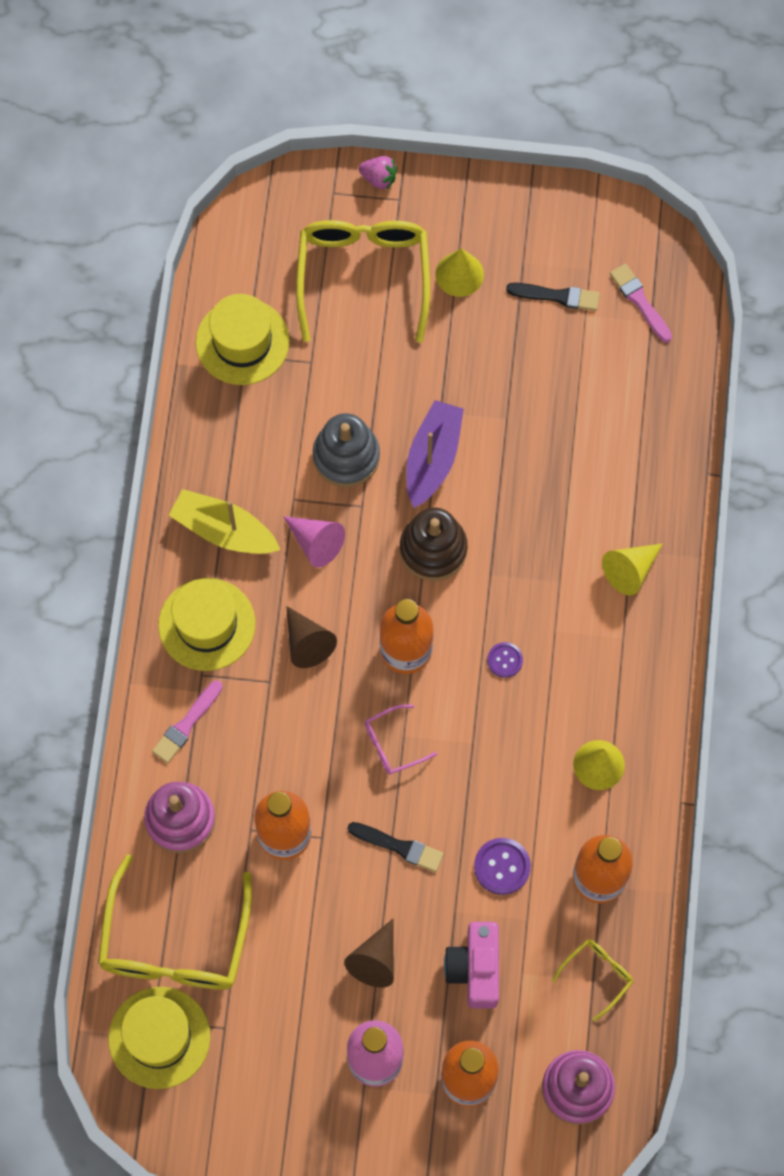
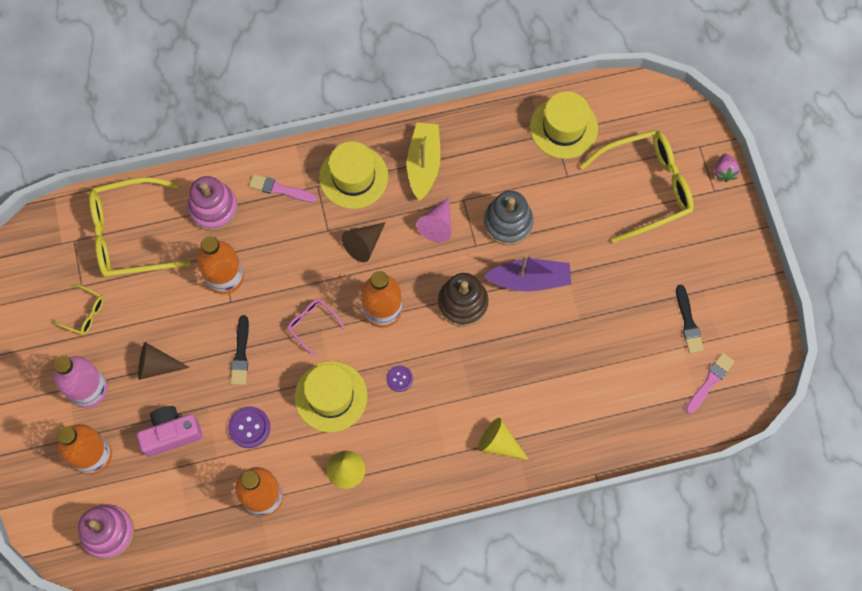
camera: 70 degrees right, 0 degrees up
(159, 1037) = (63, 248): yellow hat -> yellow hat (331, 396)
(459, 274) = (675, 250): yellow cone -> none
(597, 975) = (192, 519): yellow glasses -> yellow glasses (84, 313)

